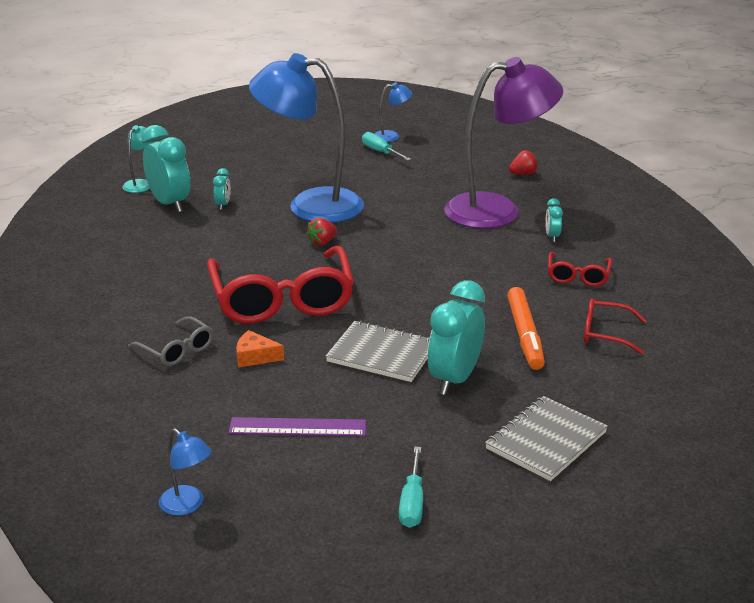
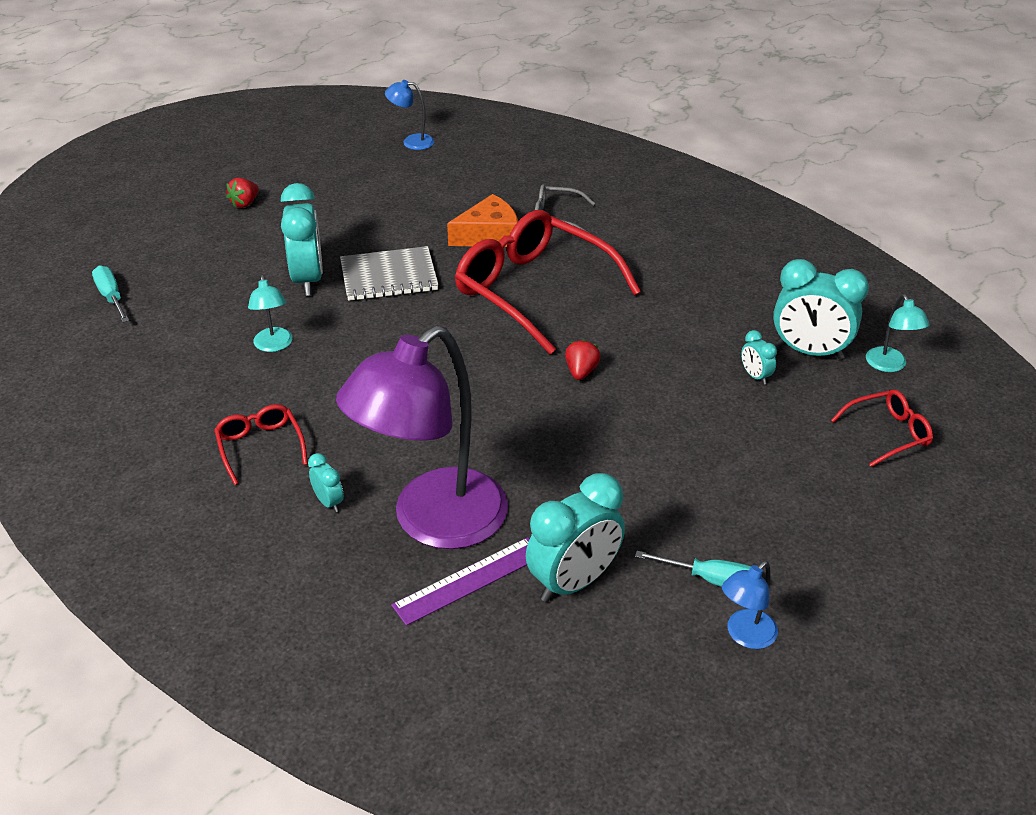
camera: 145 degrees right, 10 degrees up
(255, 357) = (489, 235): orange cheese -> orange cheese, size x1.60
(297, 427) = (395, 202): purple ruler -> purple ruler (469, 580)
(310, 205) = (664, 421): blue lamp -> none
(412, 502) = (270, 191): turquoise screwdriver -> turquoise screwdriver (111, 297)
(447, 171) = (574, 582): none -> turquoise clock
(523, 174) = (459, 632): red strawberry -> red strawberry (245, 203)
(525, 335) = (274, 345): orange marker -> turquoise lamp
(546, 440) = (199, 260): grey notebook -> none
(605, 333) = (193, 380): red glasses -> red glasses (888, 433)

